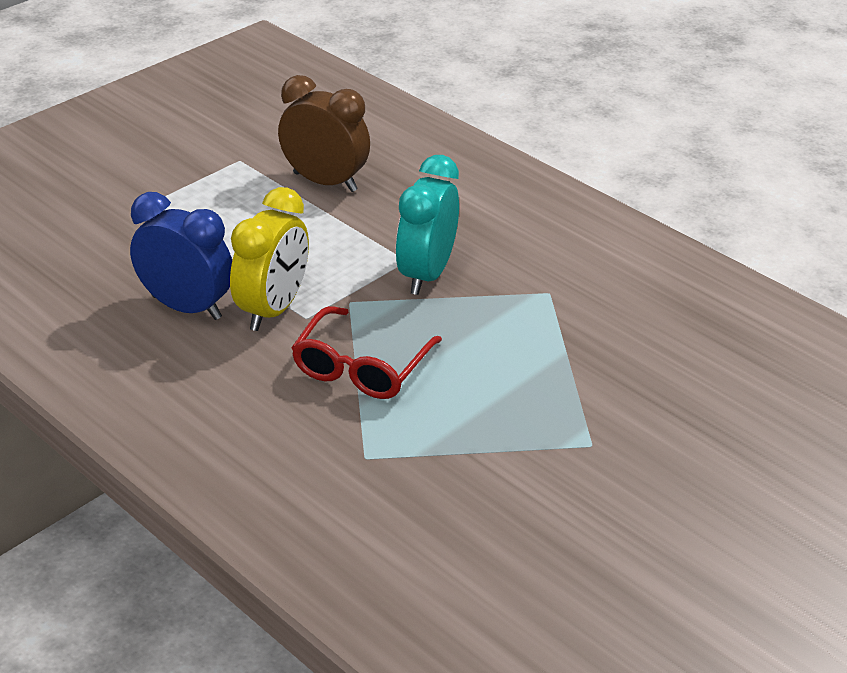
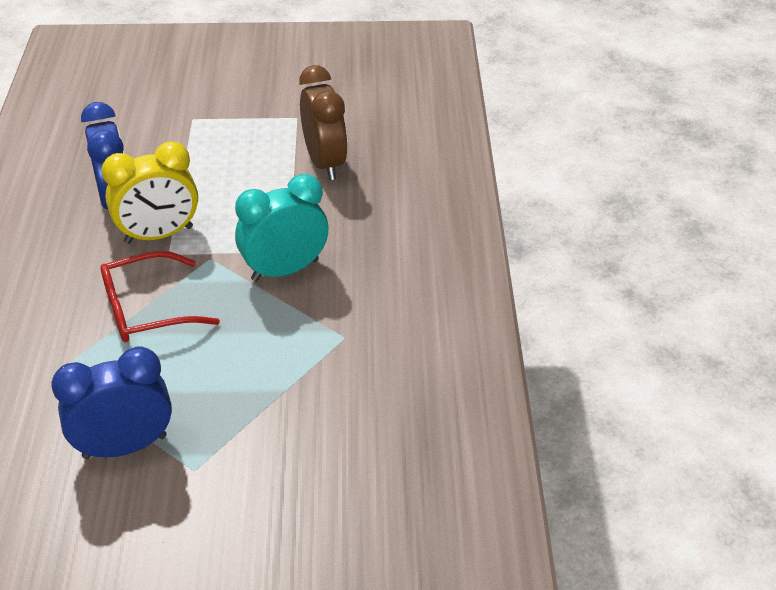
camera: 45 degrees right, 5 degrees up
(515, 467) = (125, 446): none -> blue clock

